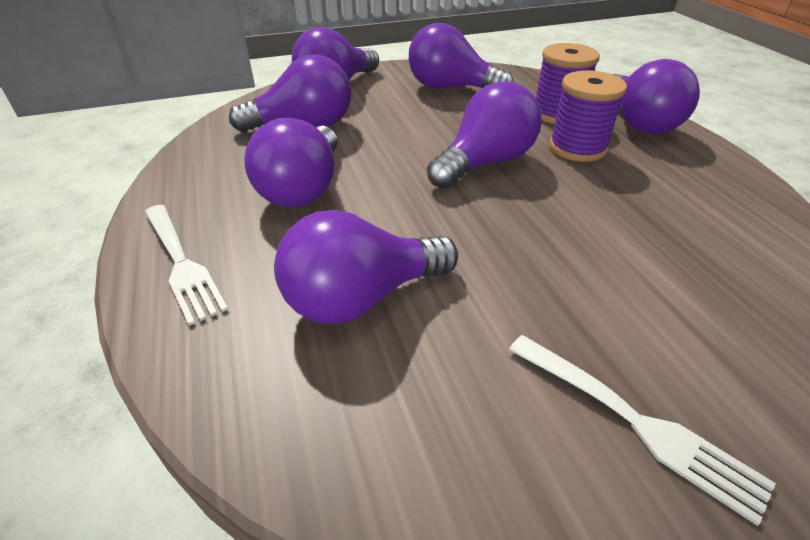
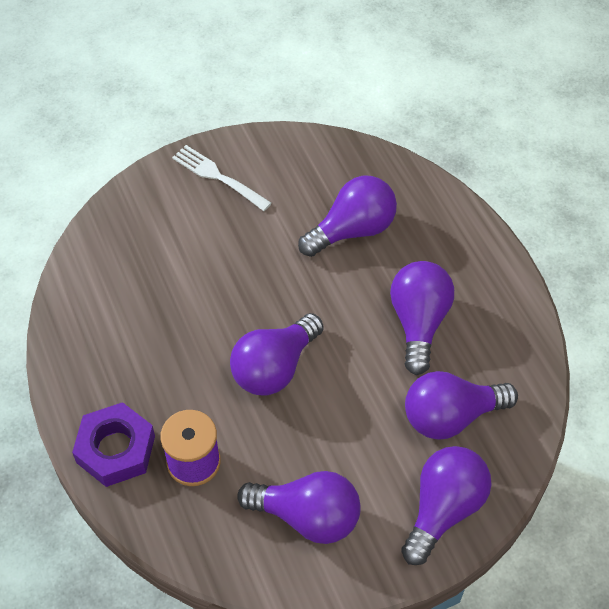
camera: 175 degrees right, 15 degrees up
(181, 263) = (470, 246): white fork -> none
(577, 148) = (189, 397): purple spool -> none
(638, 122) = (116, 449): purple light bulb -> purple nut

